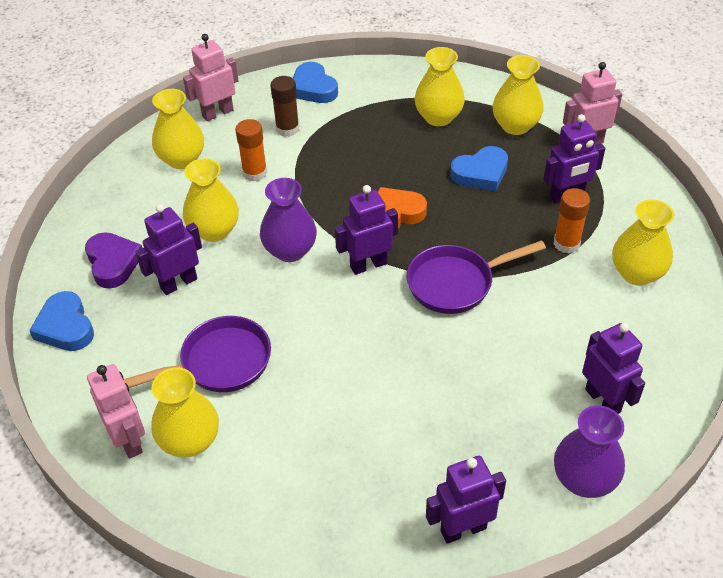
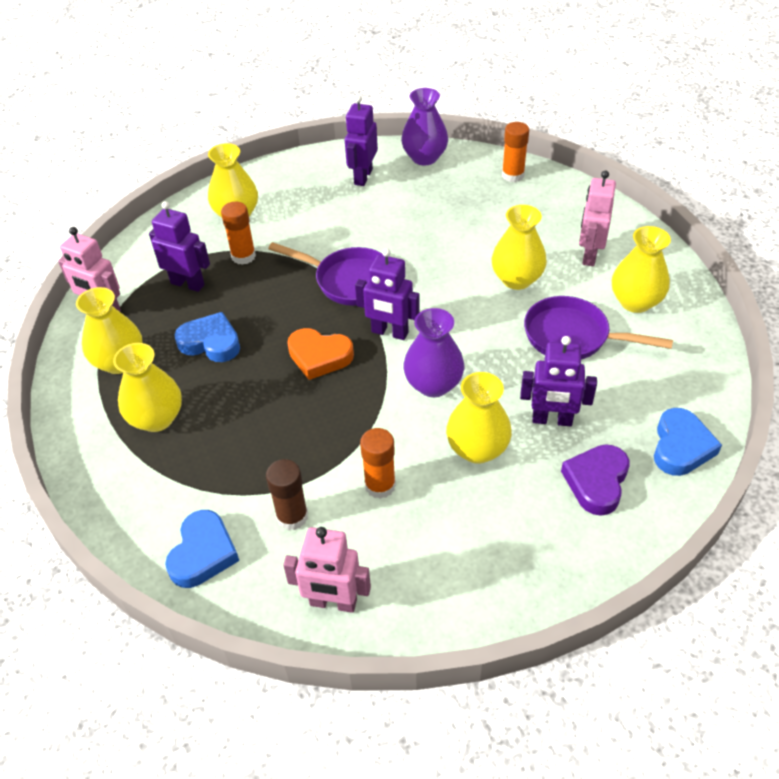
camera: 135 degrees left, 0 degrees up
(129, 440) = (679, 327): pink robot -> pink robot (589, 255)
(182, 159) = (432, 562): yellow vase -> yellow vase (516, 279)
(463, 529) = (513, 175): purple robot -> orange glue stick

